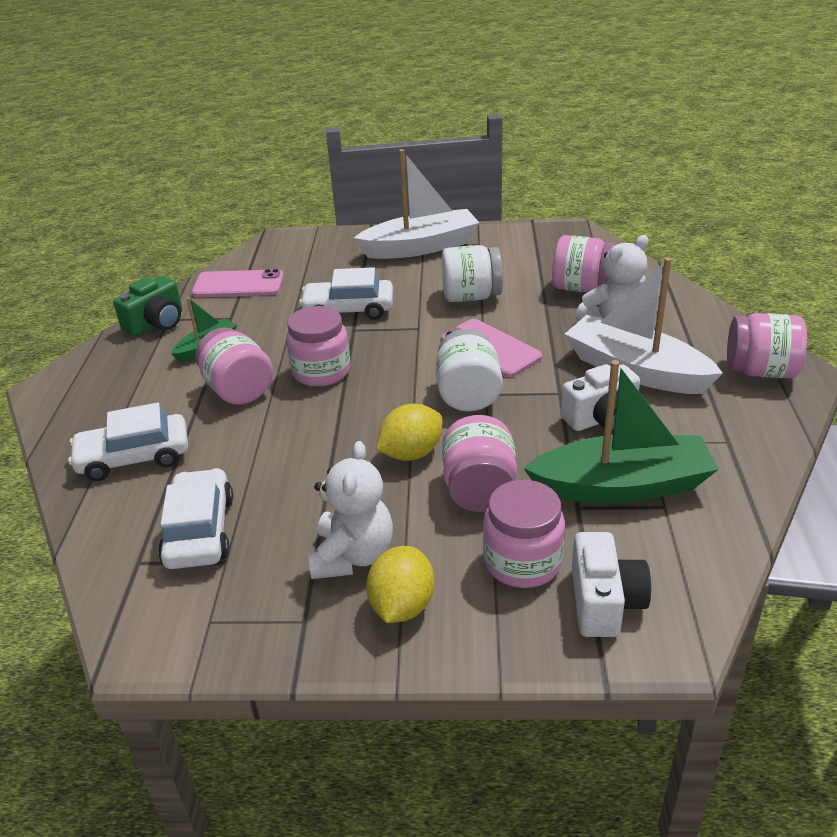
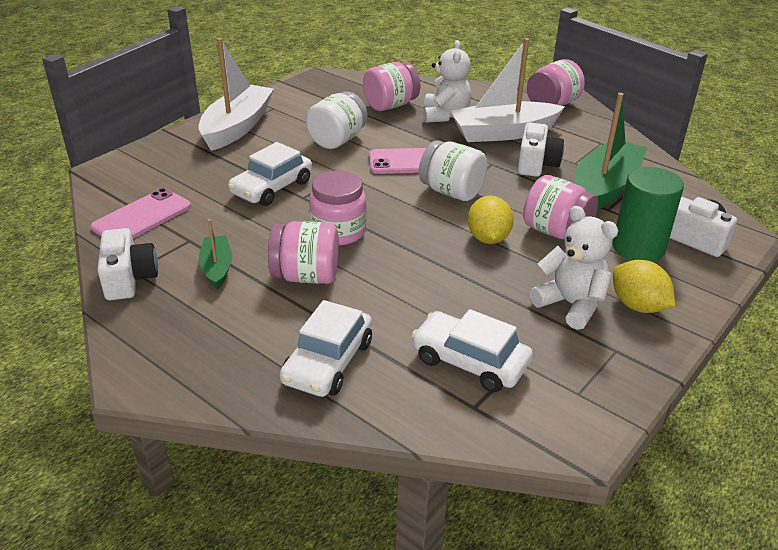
camera: 55 degrees left, 0 degrees up
(156, 323) = (129, 279): green camera -> white camera
(522, 562) = (638, 248): pink jar -> green cylinder

